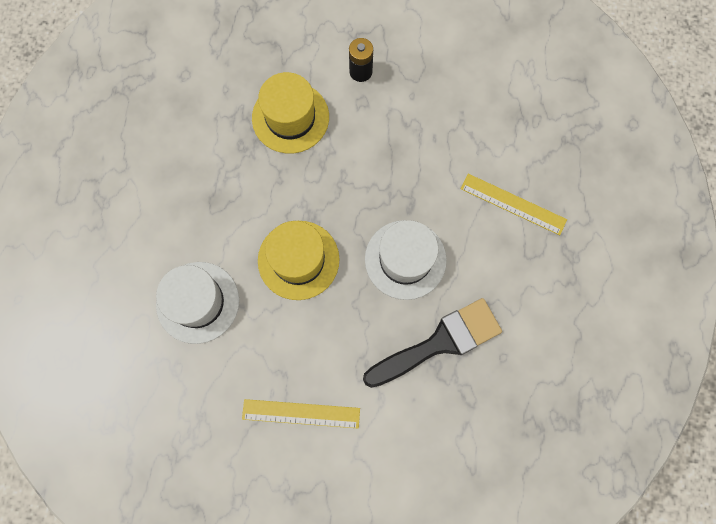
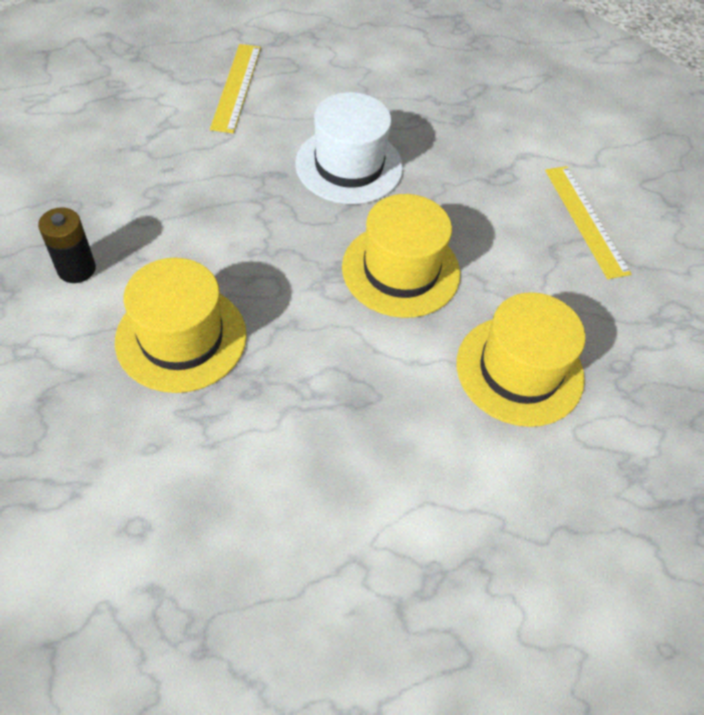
camera: 115 degrees left, 20 degrees down
(198, 302) = (519, 370): white hat -> yellow hat
(439, 343) = (433, 120): black brush -> none

